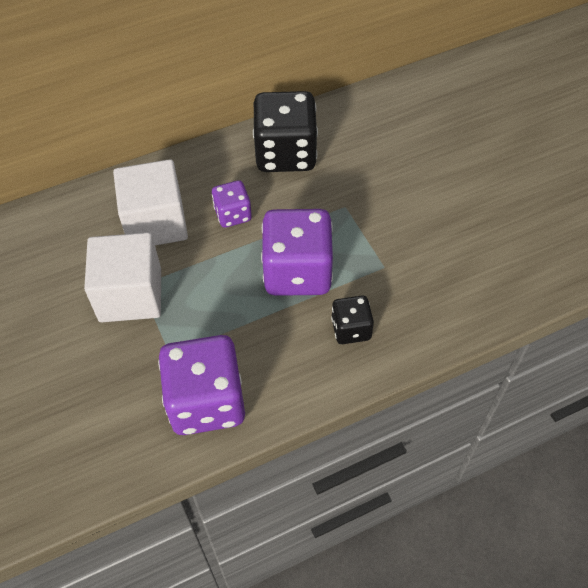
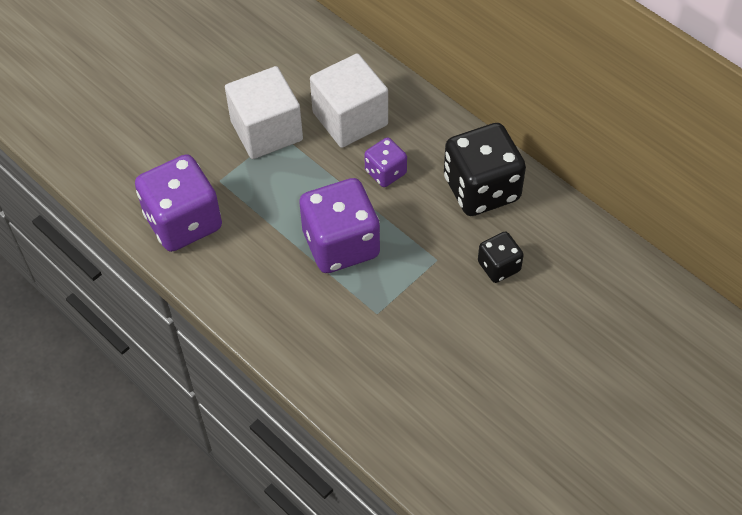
camera: 70 degrees right, 0 degrees up
(351, 329) = (294, 306): black dice -> black dice (499, 266)

